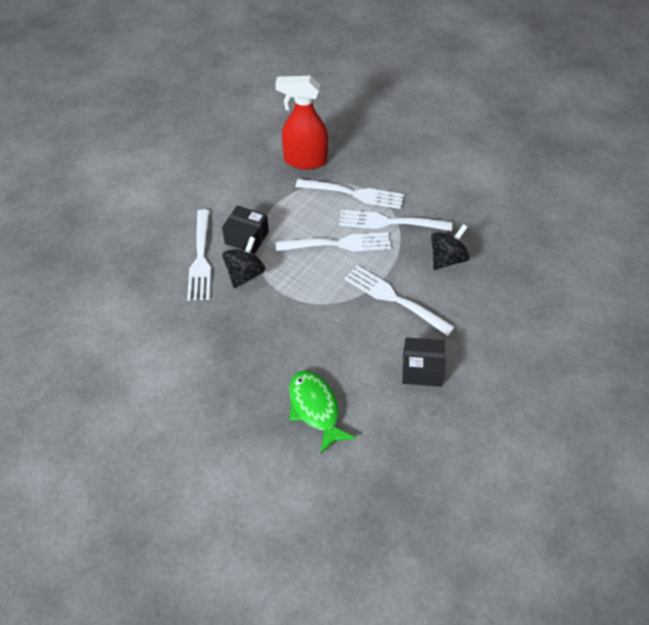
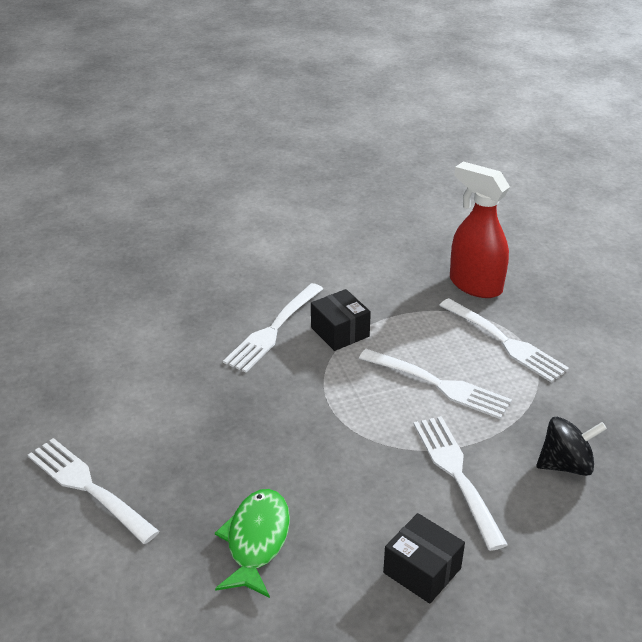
camera: 35 degrees right, 15 degrees down
(245, 274) = (305, 366): black spinning top -> none
(390, 222) = (525, 391): white fork -> white fork (89, 487)

